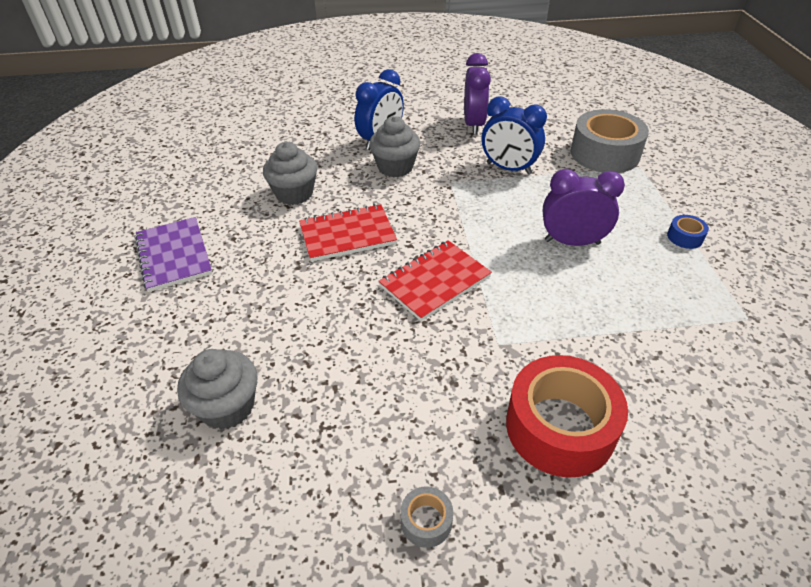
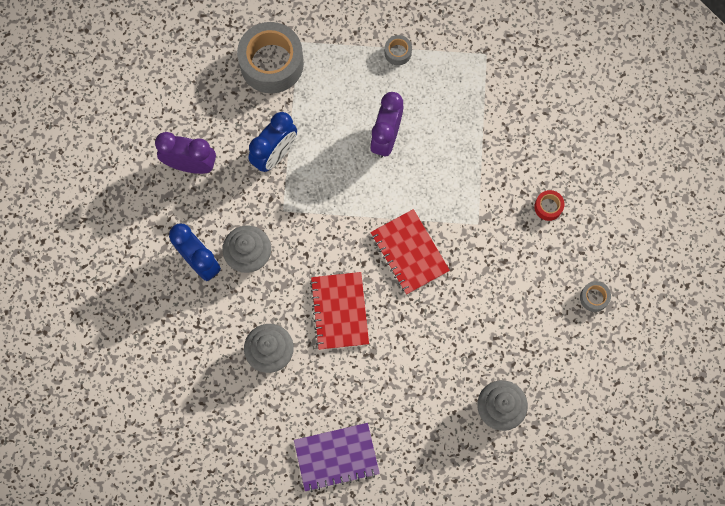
camera: 80 degrees left, 30 degrees up
(560, 427) = (548, 207): red tape -> red tape, size x0.43
(685, 237) = (398, 52): blue tape -> grey tape

